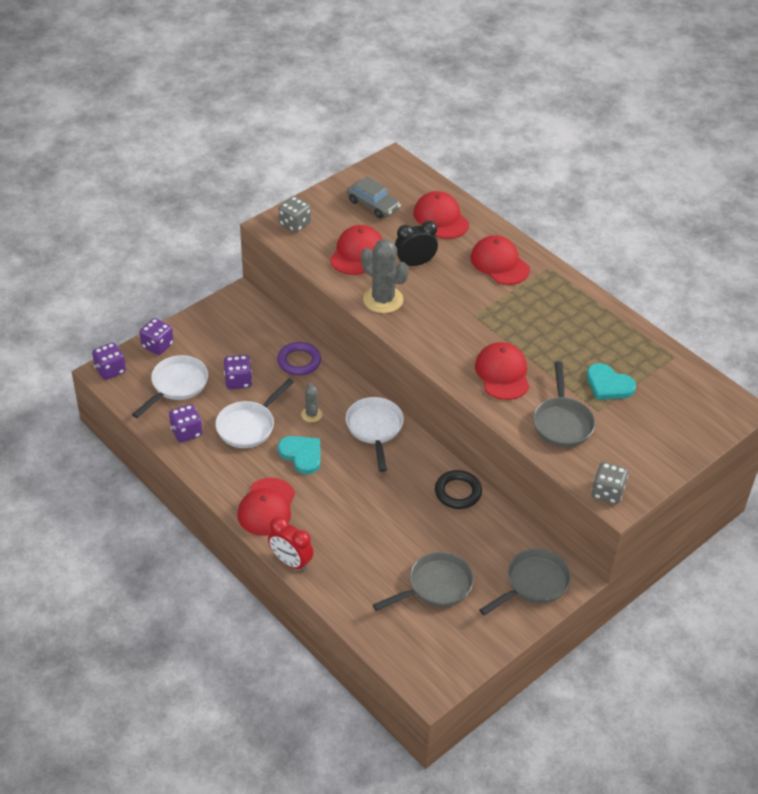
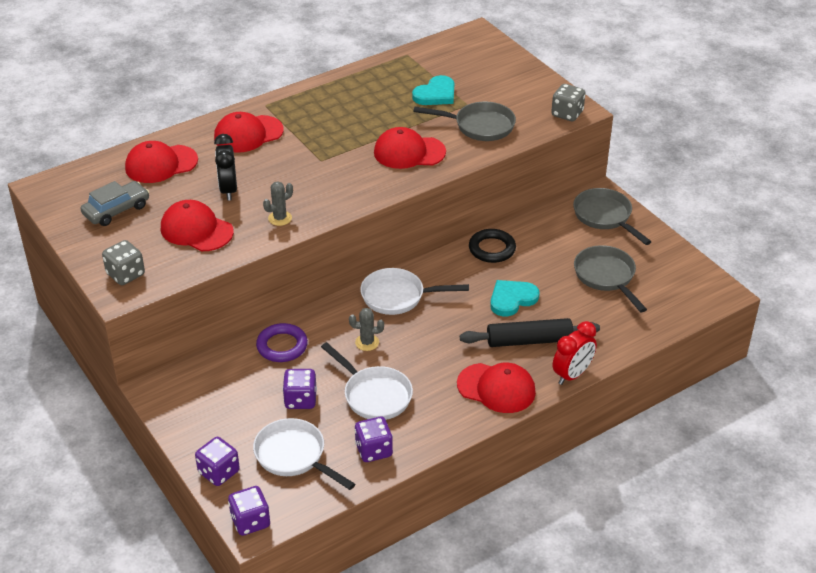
camera: 80 degrees left, 5 degrees down
(301, 455) = (425, 355): turquoise heart -> turquoise heart (512, 299)
(331, 527) = (529, 341): none -> black rolling pin
(383, 300) = (280, 218): grey cactus -> grey cactus, size x0.52

